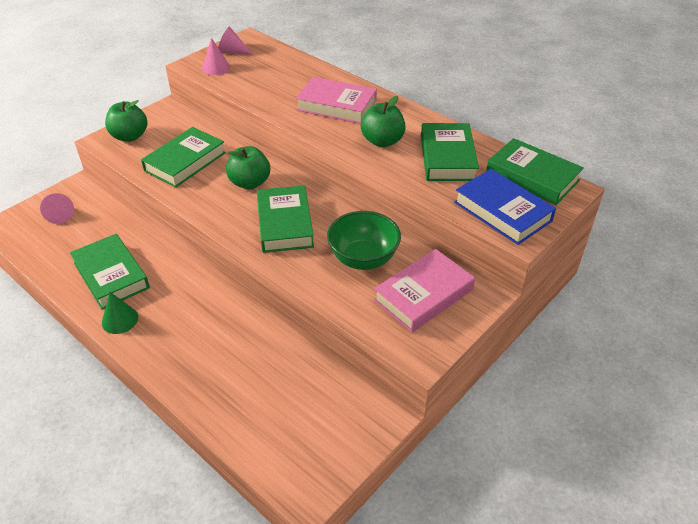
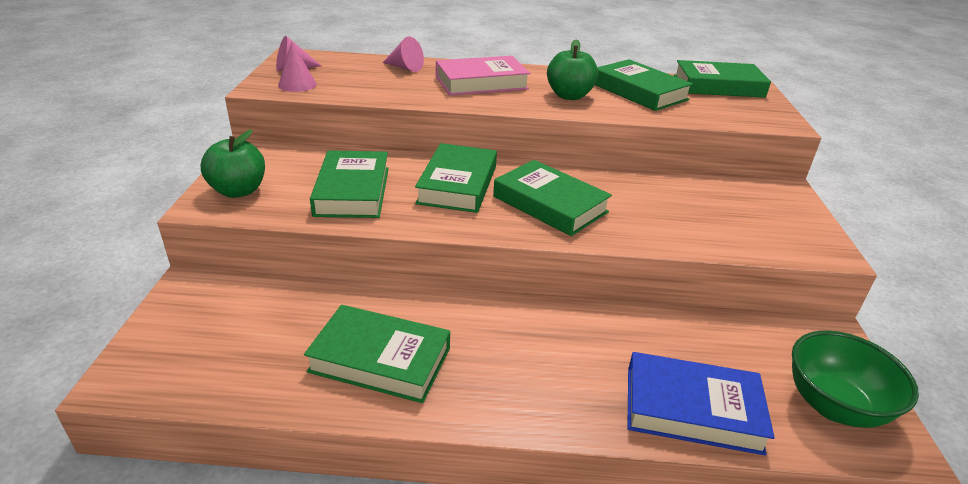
camera: 40 degrees left, 10 degrees down
(60, 214) = (204, 327): pink cone -> pink cone (405, 68)
(120, 320) = (463, 401): green cone -> none
(250, 183) = (457, 184): green apple -> green book
(363, 259) = (663, 203): green bowl -> green bowl (834, 406)
(423, 295) = (752, 208): pink book -> none
(502, 211) = (743, 112): blue book -> blue book (692, 409)

